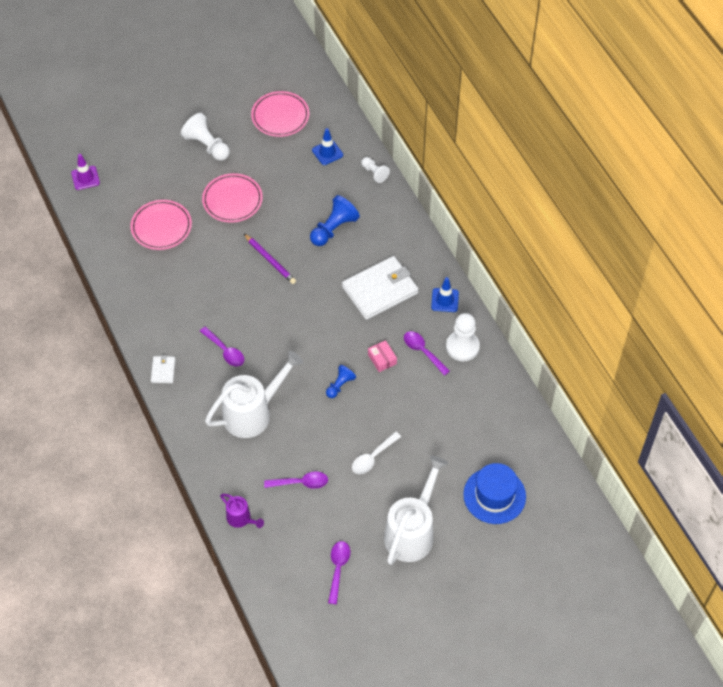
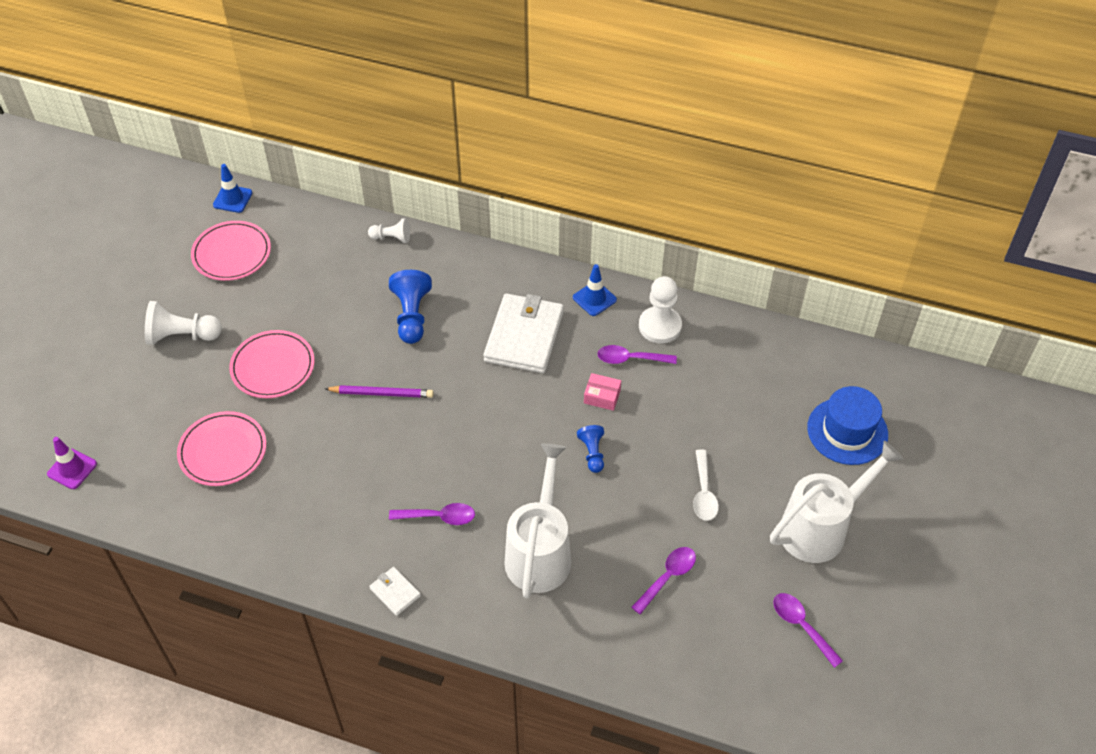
camera: 45 degrees left, 5 degrees down
(241, 519) = (654, 667): purple watering can -> none
(327, 152) = (322, 252): blue traffic cone -> blue traffic cone (232, 199)
(412, 531) = (821, 527): white watering can -> white watering can turned 75 degrees clockwise

